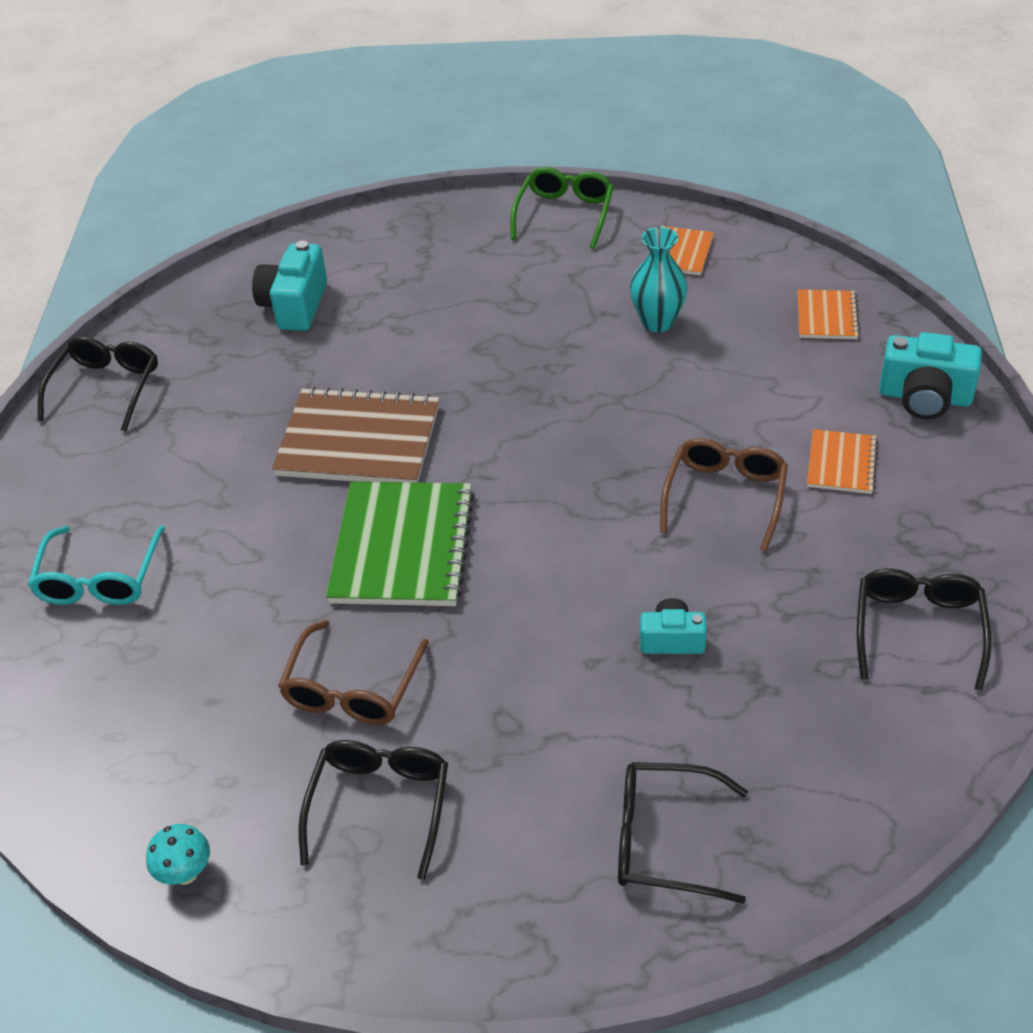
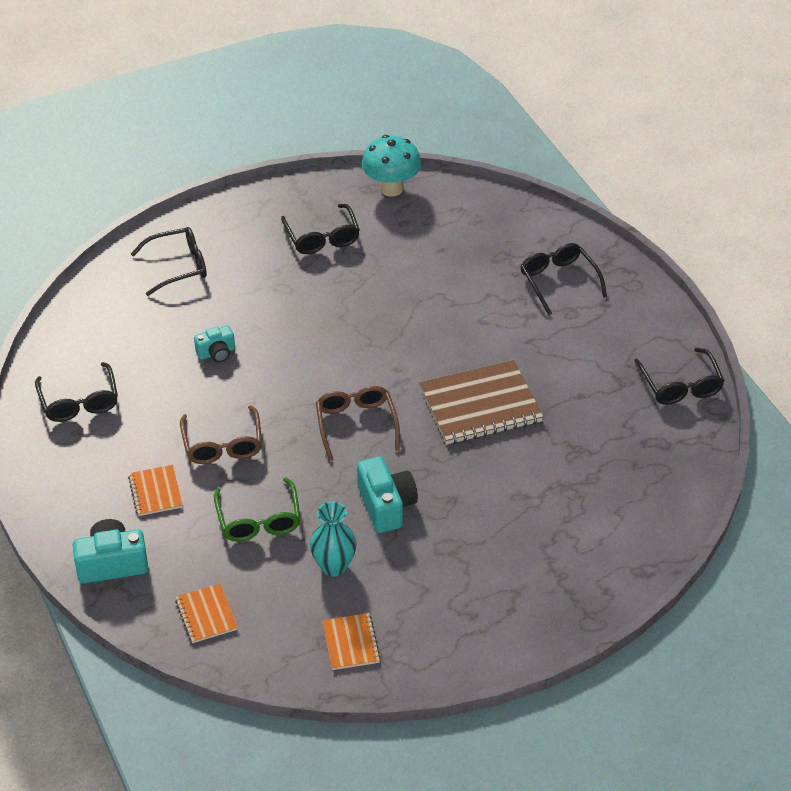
camera: 150 degrees right, 0 degrees up
(99, 578) = (559, 282): turquoise glasses -> black glasses
(185, 873) = (391, 188): turquoise mushroom -> turquoise mushroom, size x1.93
(295, 305) = (615, 490): turquoise camera -> turquoise camera (386, 505)
(352, 688) = (373, 277): brown glasses -> brown glasses (356, 425)
(403, 547) = (401, 352): green notebook -> none
(564, 215) = (471, 653): green glasses -> green glasses (258, 519)

